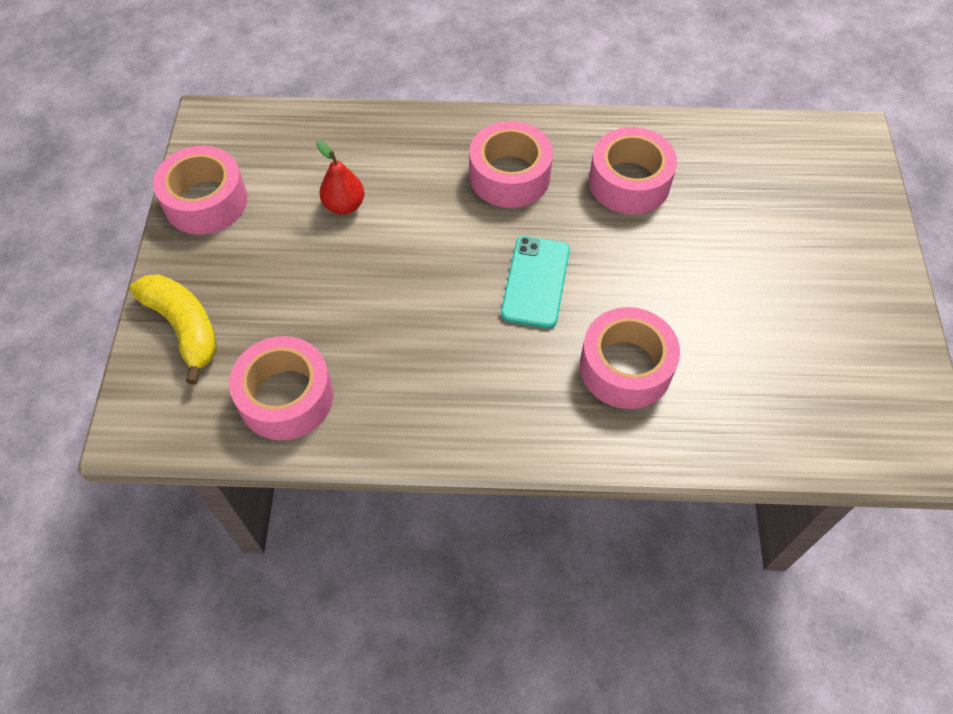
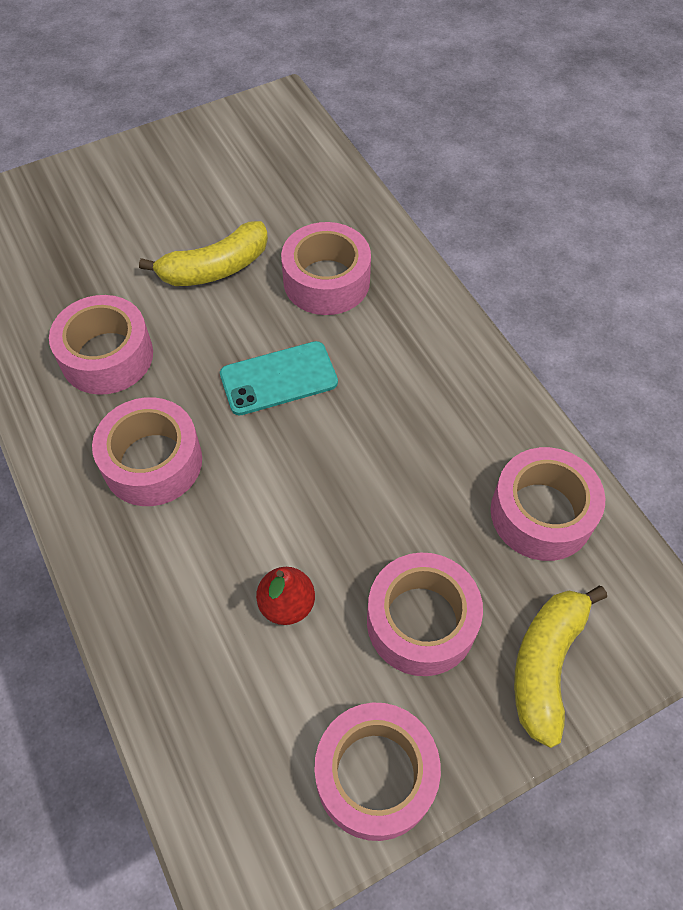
camera: 120 degrees left, 0 degrees up
(272, 272) = (421, 621): none -> pink tape
(689, 288) = (215, 268): none -> yellow banana

